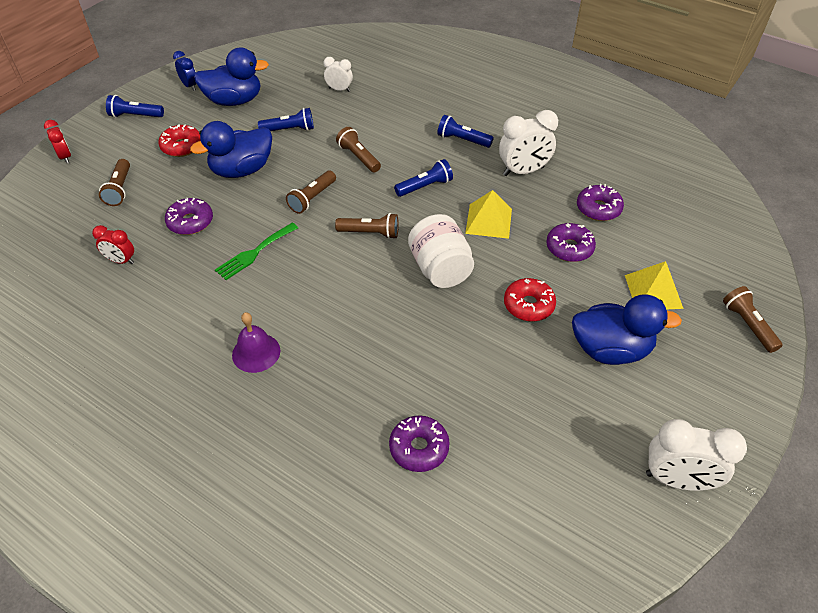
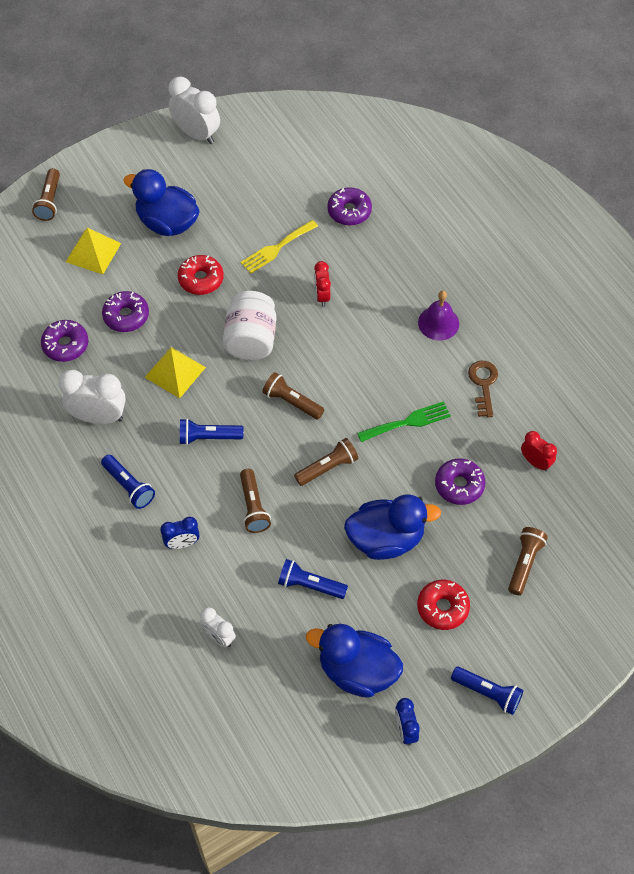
camera: 155 degrees left, 10 degrees up
(65, 157) = (581, 646): red clock -> red clock (322, 296)
(189, 309) = (483, 384): none -> brown key
(398, 123) = (182, 543): none -> blue clock
(475, 367) = (276, 248): none -> yellow fork

